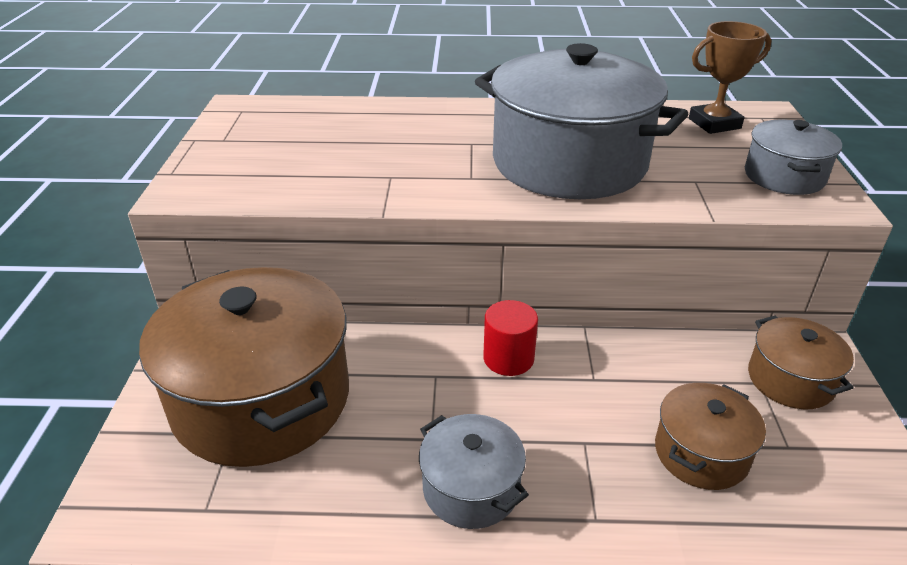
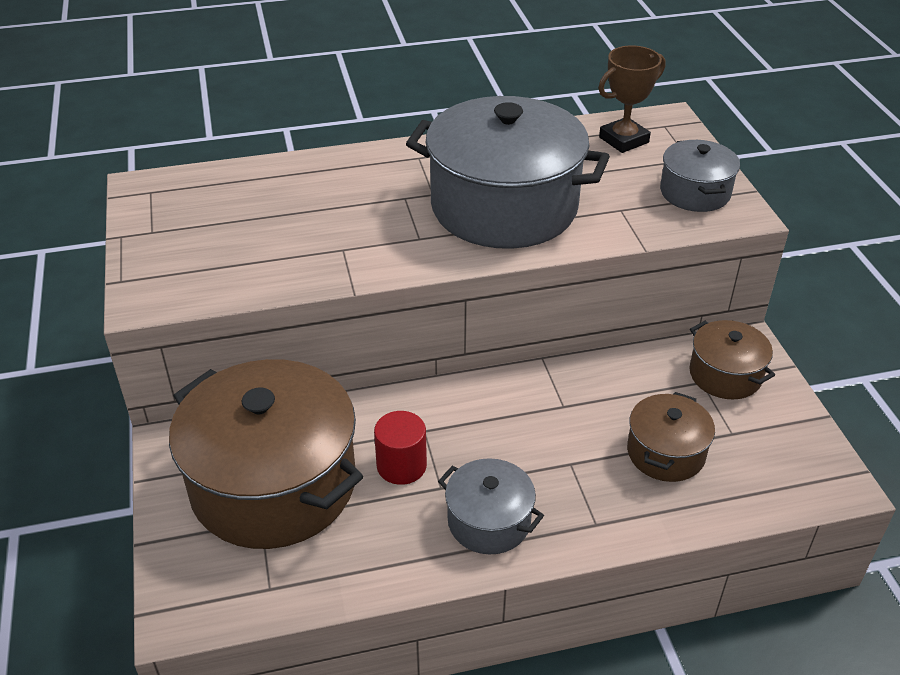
camera: 15 degrees left, 5 degrees up
(508, 358) = (484, 401): red cylinder -> red cylinder (401, 465)

